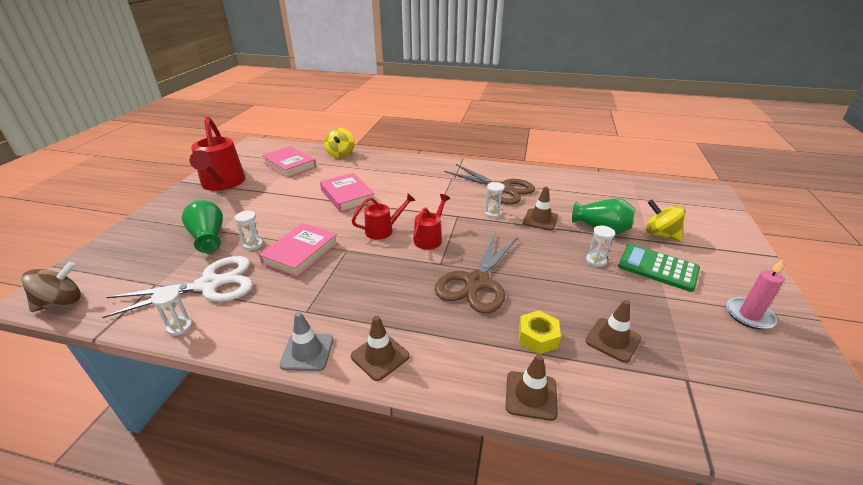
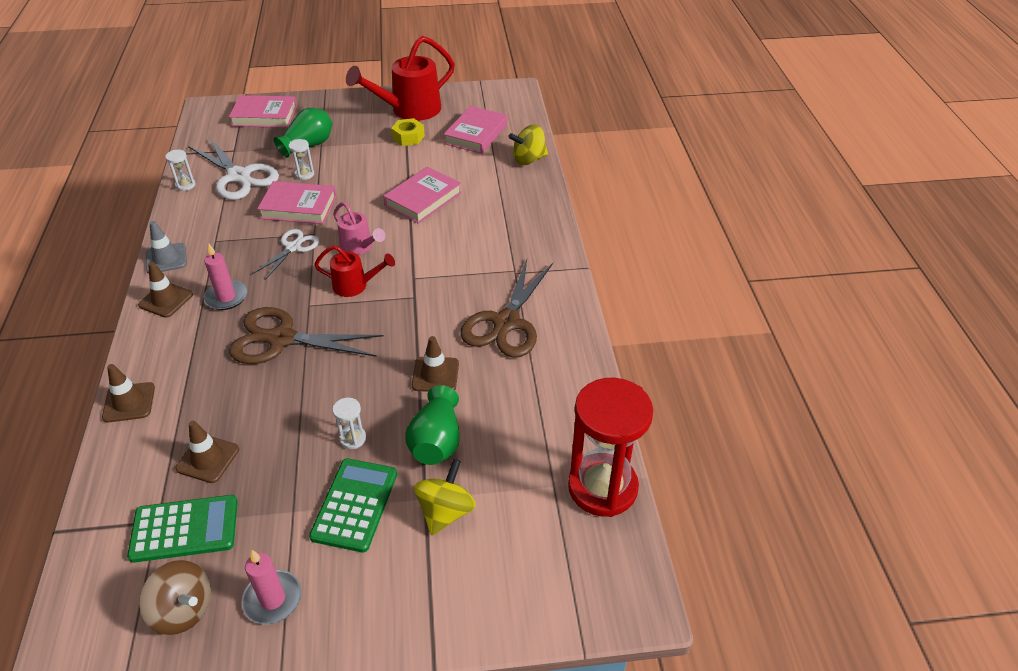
camera: 70 degrees right, 10 degrees up
(61, 302) = (203, 121): brown spinning top -> brown spinning top (183, 610)
(118, 257) = (264, 116): none -> pink book
(357, 263) = (293, 247): none -> white scissors
(383, 230) = (359, 247): red watering can -> pink watering can
(402, 310) = (226, 297): none -> pink candle
(493, 213) = (433, 327): white hourglass -> none
(537, 337) = (203, 398): yellow nut -> yellow nut (408, 137)
(638, 186) = (602, 487): none -> red hourglass
(693, 360) = (184, 529): none -> green calculator

